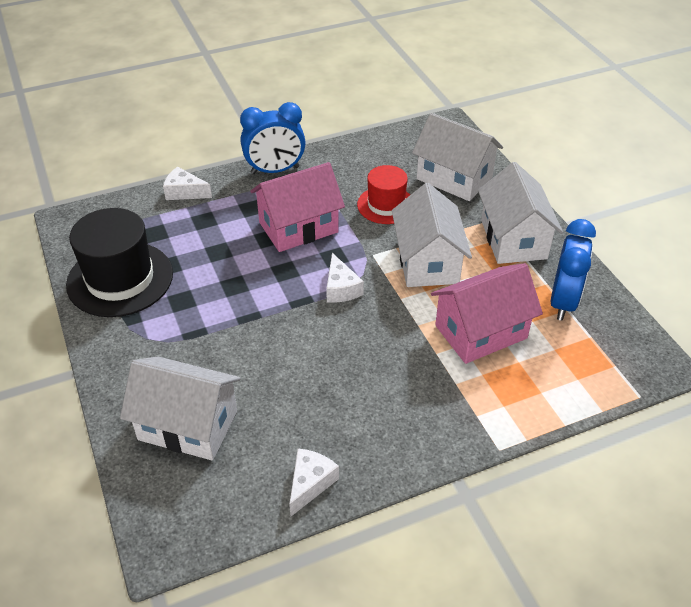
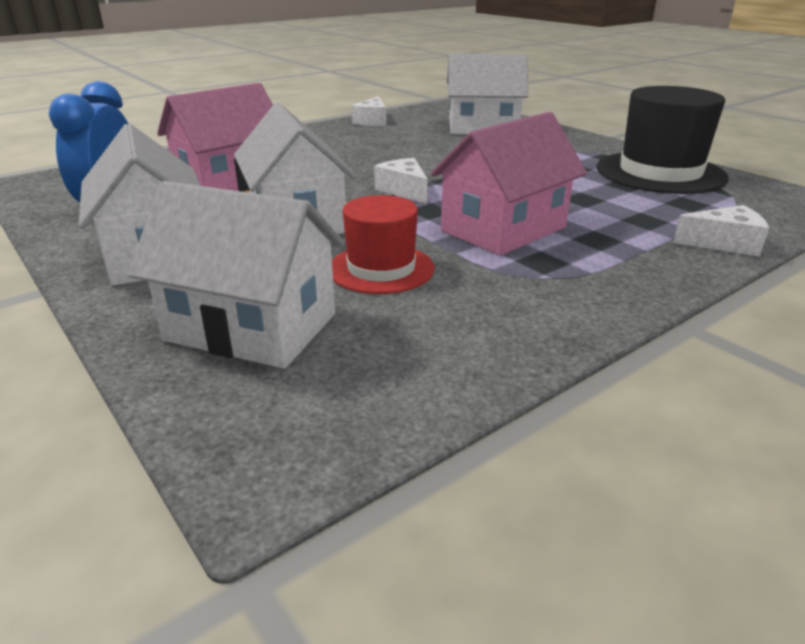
camera: 165 degrees right, 15 degrees down
(275, 170) = (623, 290): blue clock -> none

